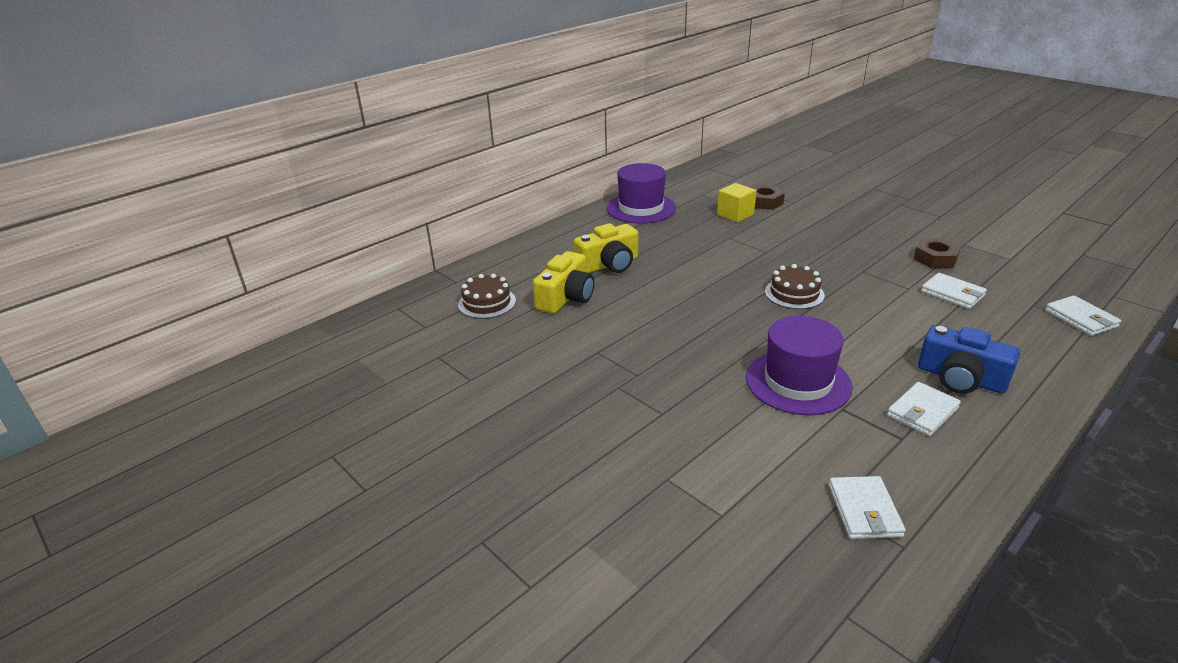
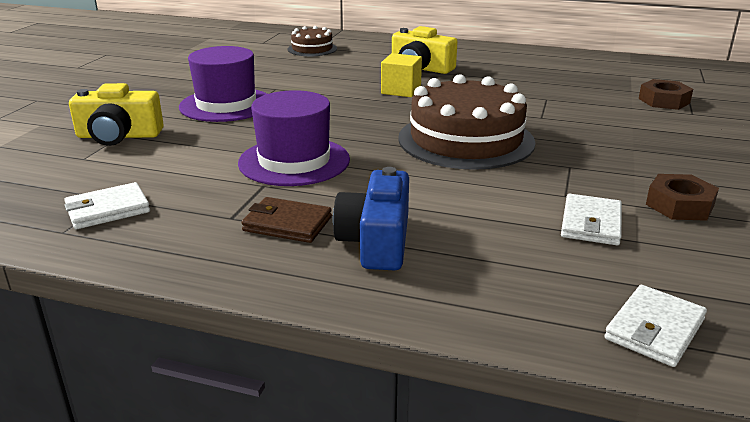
camera: 60 degrees right, 5 degrees down
(566, 297) = (347, 66): yellow camera -> yellow camera (119, 136)
(641, 208) = (548, 60): purple hat -> purple hat (226, 105)
(735, 214) = (606, 93): yellow cube -> yellow cube (401, 90)
(794, 293) = (466, 140): brown cake -> brown cake, size x1.95
(922, 412) = (287, 224): white wallet -> brown wallet

